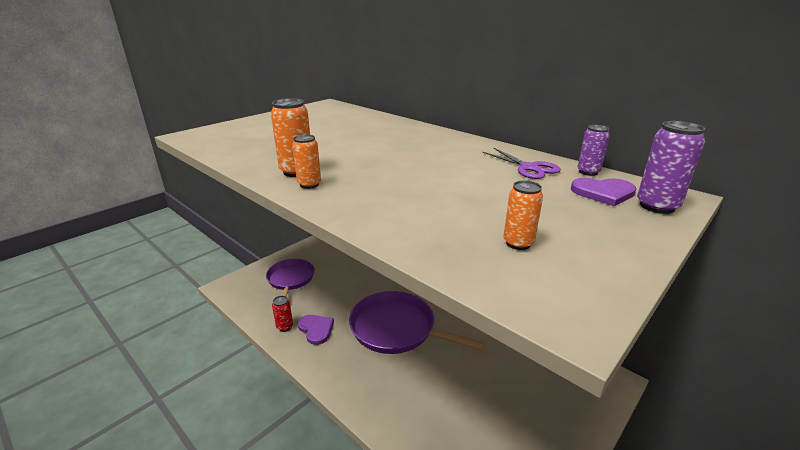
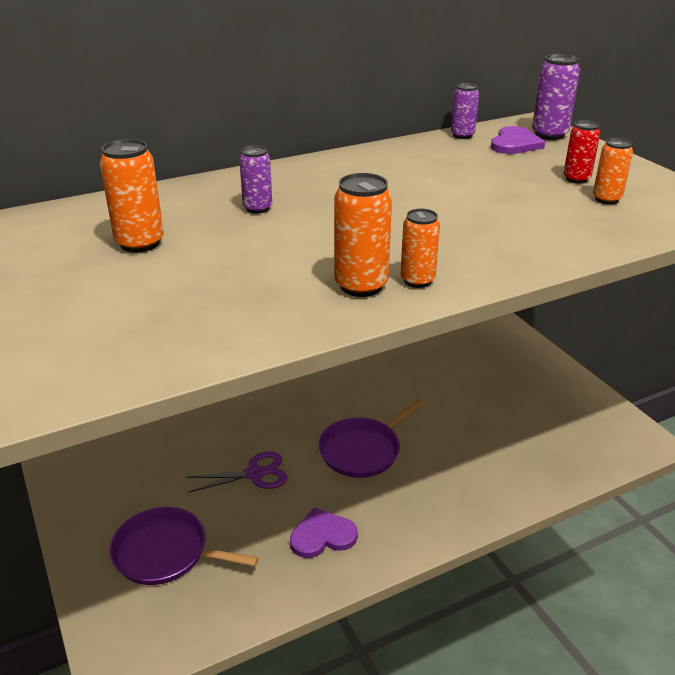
camera: 70 degrees left, 5 degrees up
(284, 327) = (297, 575): red can -> red can (576, 179)
(324, 125) = (140, 243): none -> orange can
(382, 137) = (257, 208): none -> purple can
(397, 329) = (363, 450): purple pan -> purple pan, size x0.66
(529, 168) = (436, 155): purple scissors -> purple scissors (255, 474)

